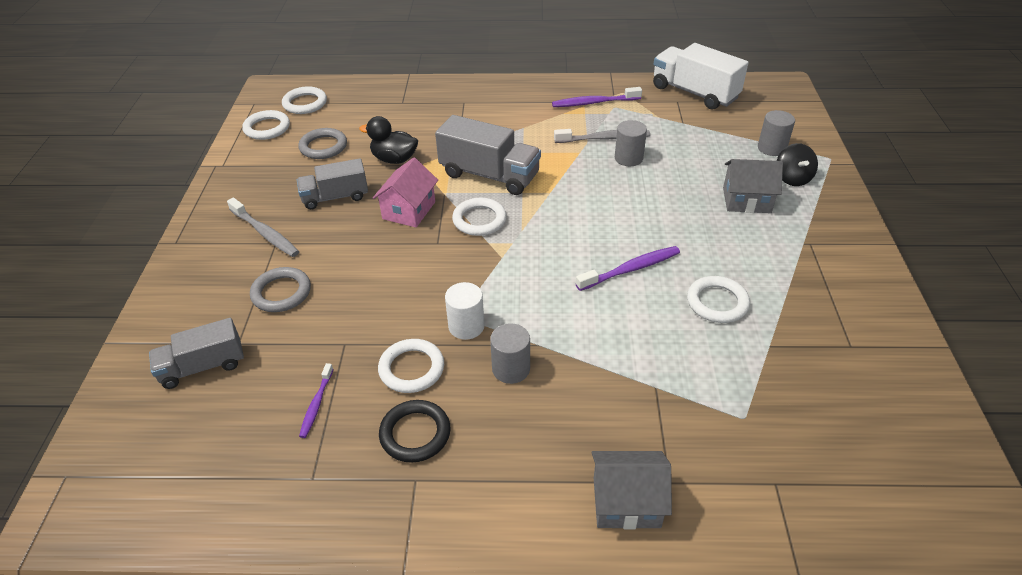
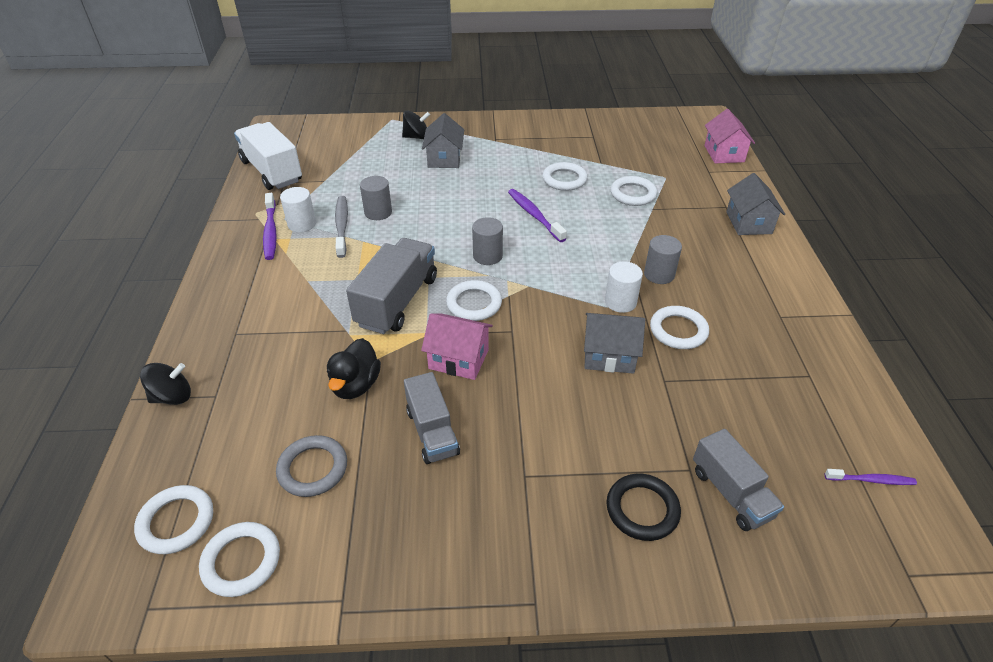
camera: 95 degrees left, 0 degrees up
(265, 233) = (507, 492): grey toothbrush -> none
(281, 293) = (608, 448): grey ring -> none
(316, 404) = (739, 387): purple toothbrush -> purple toothbrush (871, 480)
(388, 307) = (609, 355): none -> grey house
(406, 87) = (172, 397): none -> black spinning top
(415, 434) = (741, 321): black ring -> black ring (642, 509)
(606, 117) = (302, 224): none -> white cylinder
(690, 370) = (633, 194): none -> white ring
(694, 93) = (272, 171): white truck -> white truck turned 105 degrees clockwise
(772, 148) = (373, 141): grey cylinder -> grey cylinder (487, 256)
(845, 524) = (724, 154): none -> pink house

